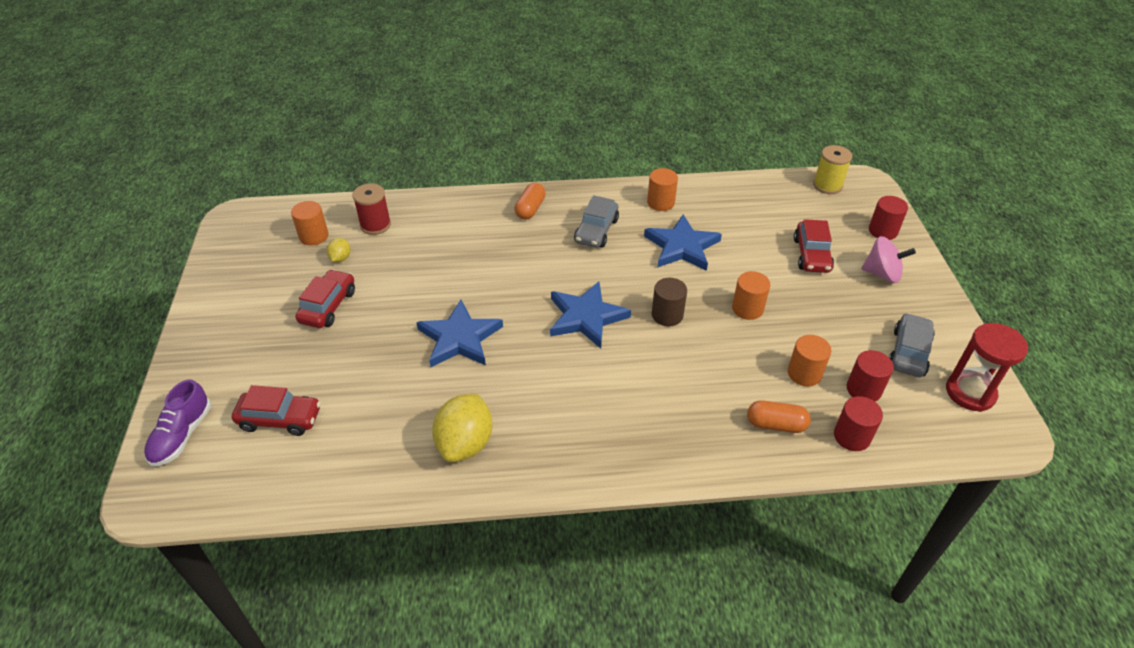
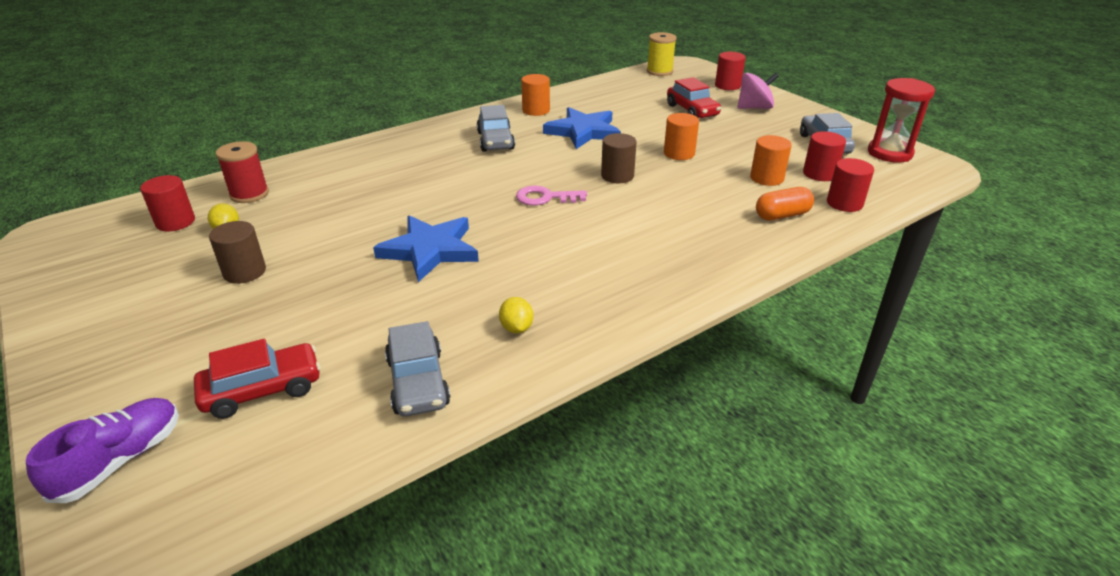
camera: 30 degrees left, 10 degrees down
(182, 435) = (120, 460): purple shoe -> purple shoe turned 135 degrees counterclockwise
(314, 236) = (175, 222): orange cylinder -> red cylinder
(328, 306) = (245, 272): red car -> brown cylinder
(370, 459) = (418, 382): none -> grey car
(465, 443) = (516, 328): yellow lemon -> yellow lemon, size x0.48
(530, 209) = (415, 142): orange capsule -> none
(586, 317) = (545, 198): blue star -> pink key

